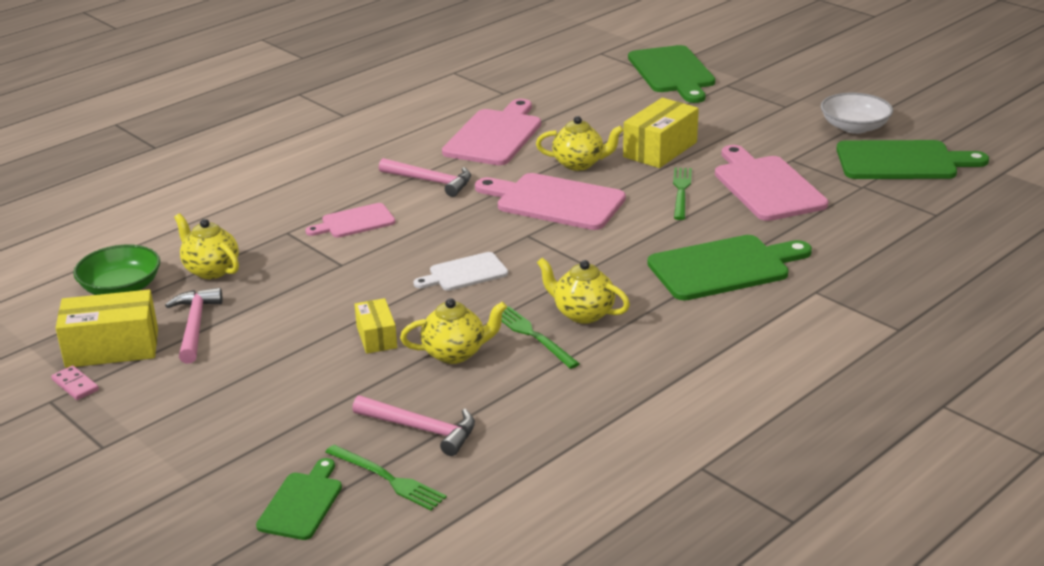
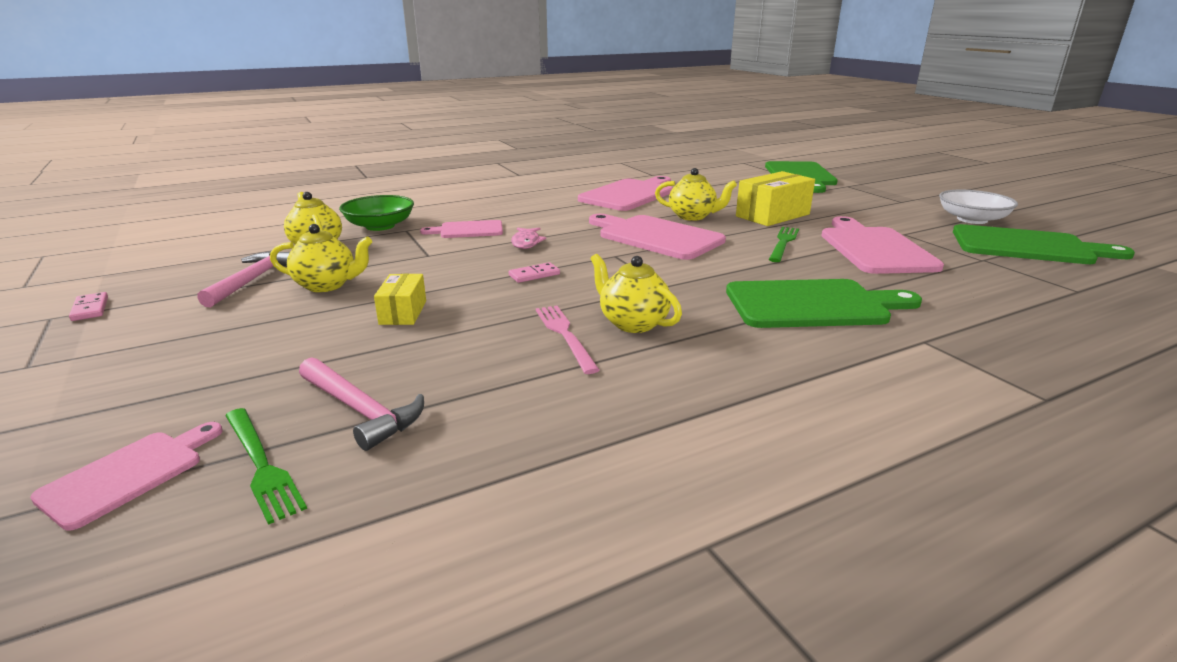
camera: 15 degrees right, 5 degrees down
(112, 348) = (163, 286): yellow box -> none
(121, 288) = (231, 247): green bowl -> green bowl (380, 226)
(302, 503) = (128, 475): green cutting board -> pink cutting board
(429, 231) = (526, 243): none -> pink fish
(431, 181) = (555, 214): pink hammer -> none
(455, 353) = (468, 338): yellow teapot -> yellow teapot (327, 285)
(465, 273) = (534, 275): white cutting board -> pink domino
(533, 336) = (565, 335): green fork -> pink fork

